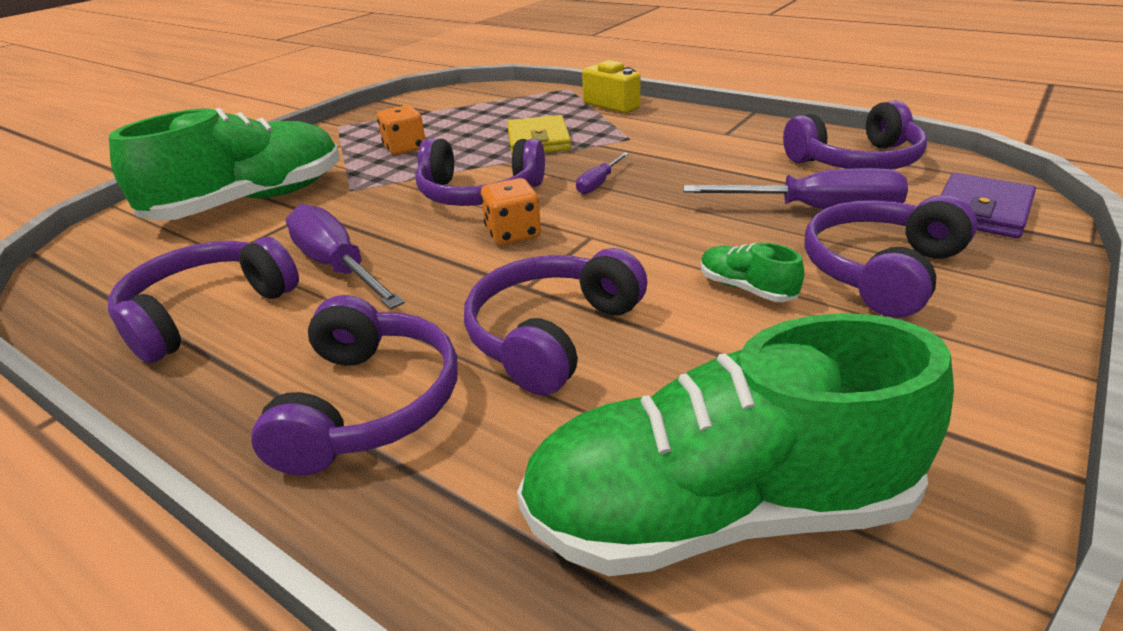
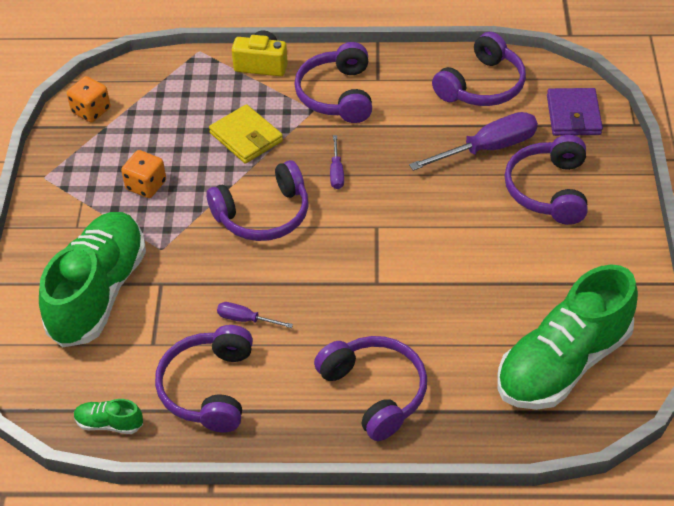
camera: 35 degrees left, 15 degrees up
(337, 267) = (246, 319): purple screwdriver -> purple screwdriver, size x0.50
(513, 234) = (327, 244): orange dice -> orange dice (91, 111)
(552, 335) = (422, 309): purple headphones -> purple headphones (337, 95)
(746, 288) = (492, 232): green shoe -> green shoe (109, 424)

